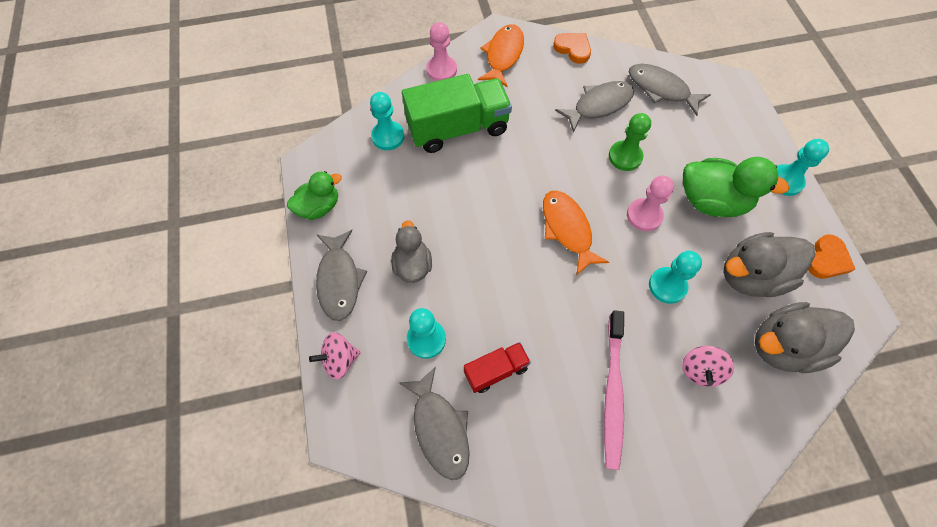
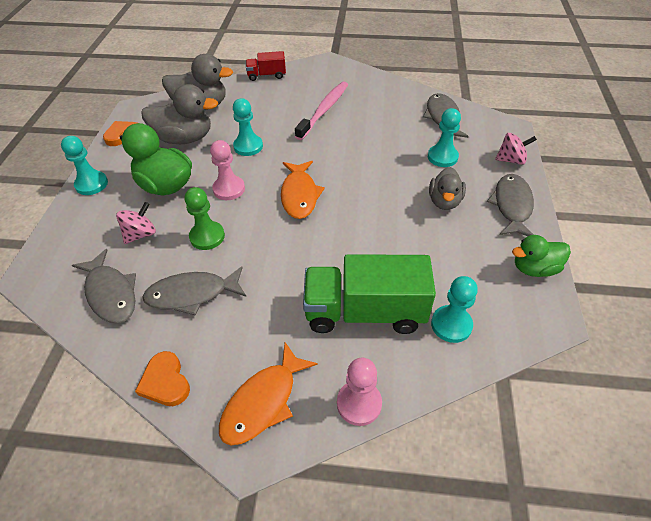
camera: 160 degrees left, 15 degrees down
(496, 371) = (396, 133): red truck -> red truck (266, 75)
(700, 370) = (262, 108): pink spinning top -> pink spinning top (141, 234)

